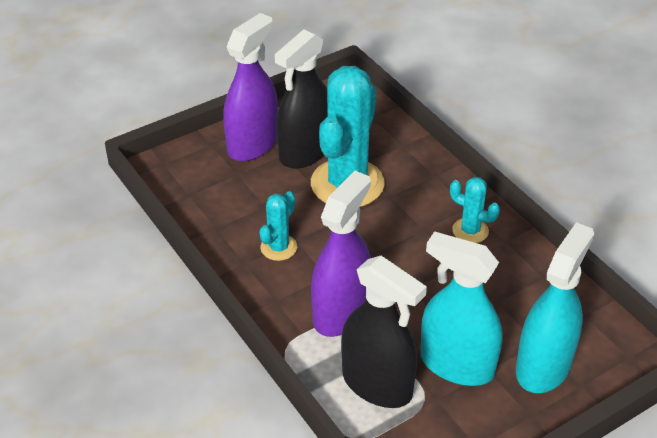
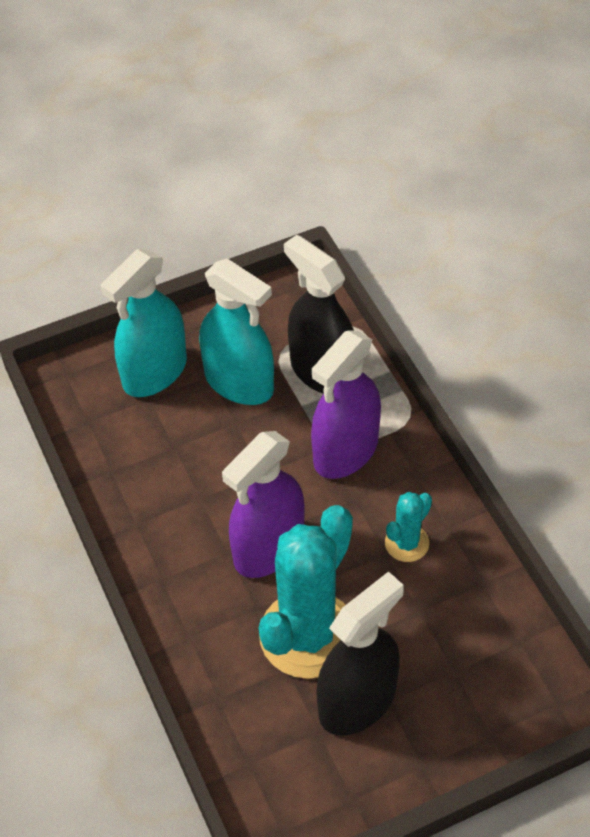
camera: 170 degrees left, 10 degrees up
(252, 144) = (431, 726): purple spray bottle -> purple spray bottle (268, 548)
(470, 231) = (172, 542): turquoise cactus -> none

